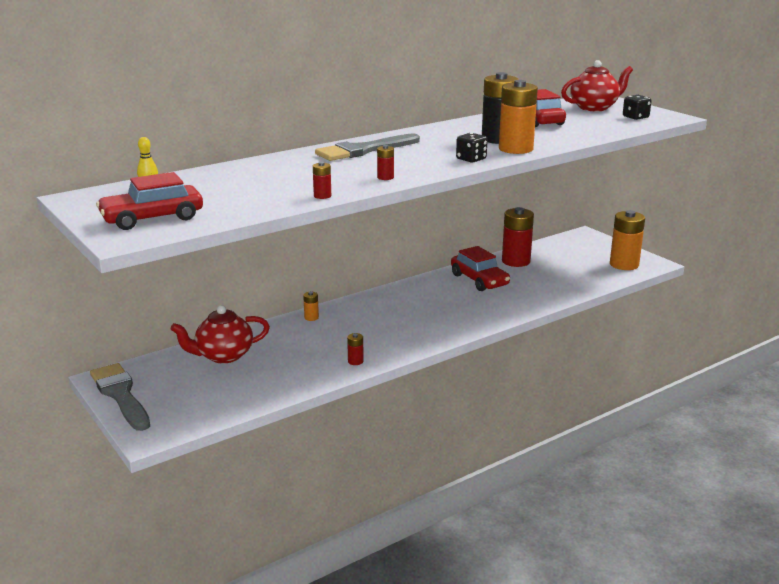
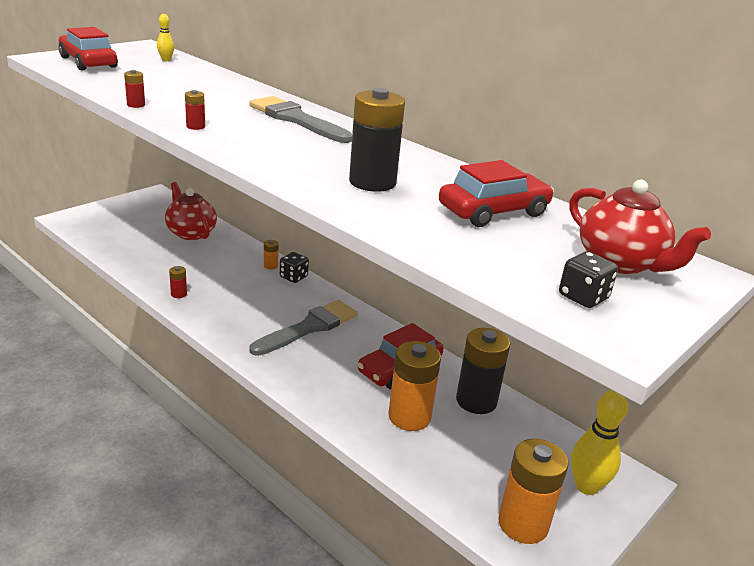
camera: 75 degrees right, 5 degrees up
(120, 395) = (129, 202): grey brush -> grey brush (309, 327)
(471, 159) = (273, 165): black dice -> black dice (293, 277)
(515, 149) = (328, 190): orange battery -> orange battery (409, 417)
(516, 261) = (476, 401): red battery -> black battery
(591, 245) = (586, 486): none -> yellow bowling pin

